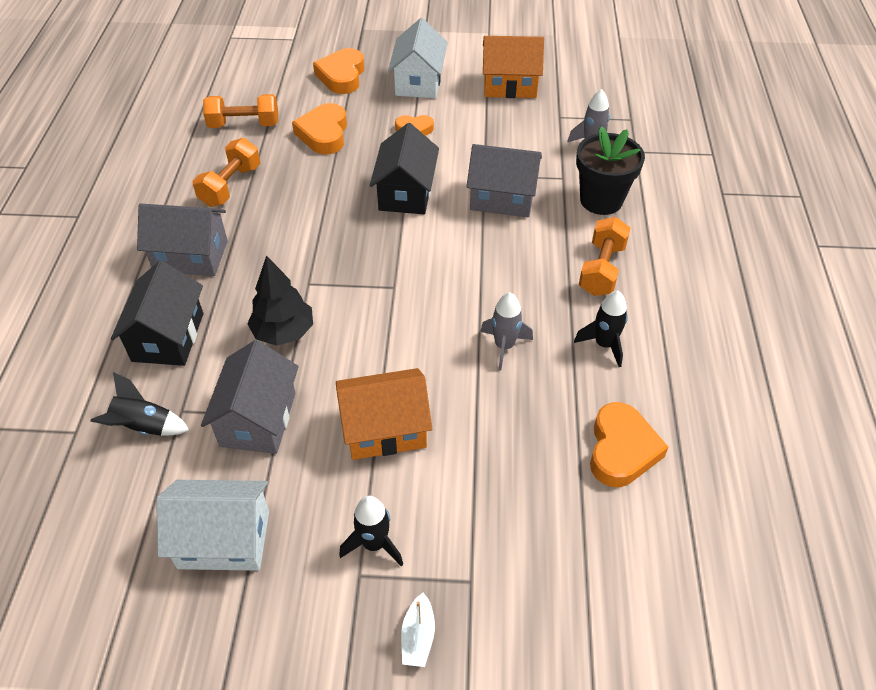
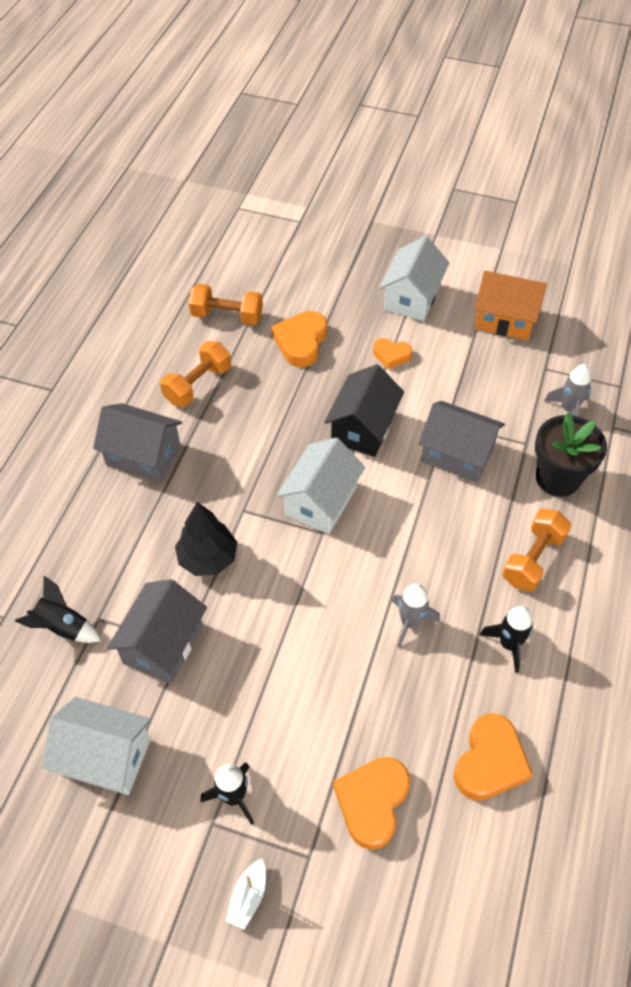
camera: 15 degrees right, 5 degrees up
(168, 337) = (104, 539): black house -> none
(342, 76) = (336, 276): orange heart -> orange heart (372, 802)
(384, 261) = (321, 501): none -> white house
(385, 429) = (274, 683): orange house -> none

